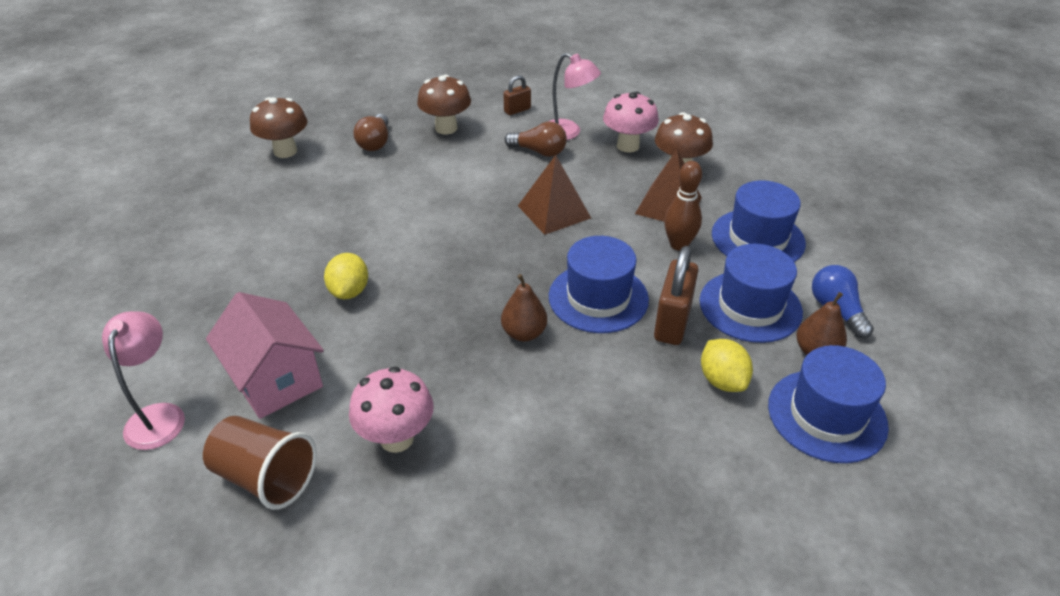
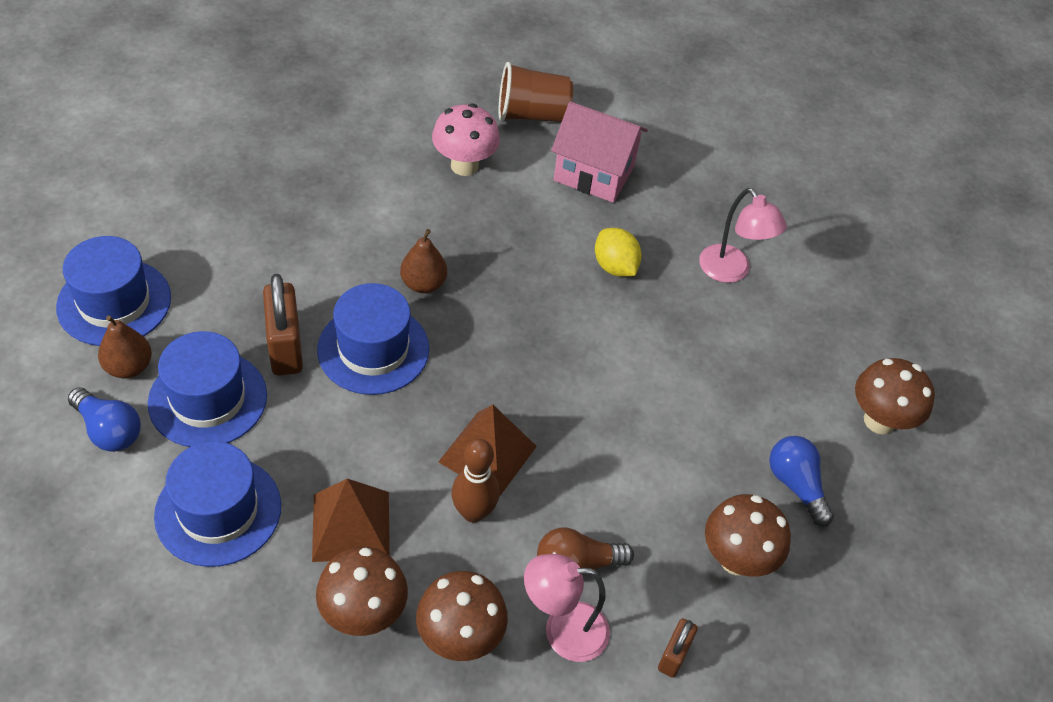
camera: 145 degrees right, 10 degrees up
(158, 415) = (647, 123): pink lamp -> pink lamp (731, 272)
(375, 142) = (796, 485): brown light bulb -> blue light bulb
(628, 146) = (460, 638): pink mushroom -> brown mushroom
(679, 245) = (314, 459): brown bowling pin -> brown bowling pin (473, 512)
(722, 380) = (218, 302): yellow lemon -> none

